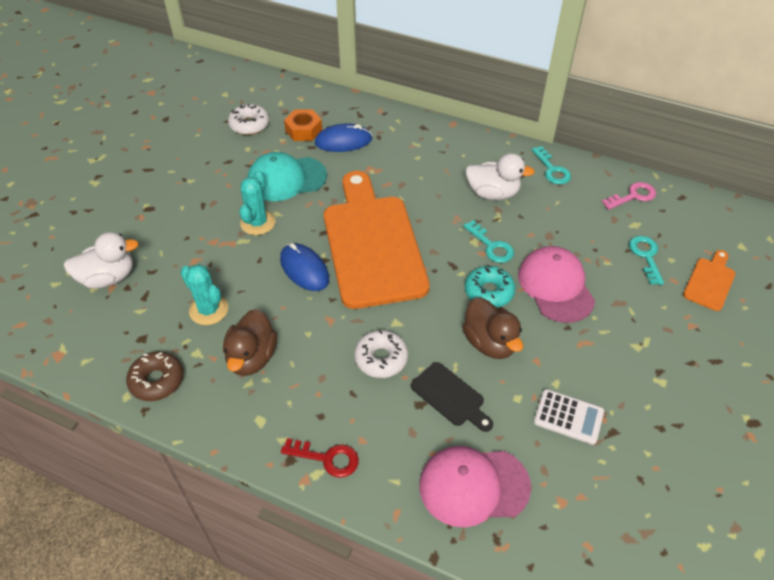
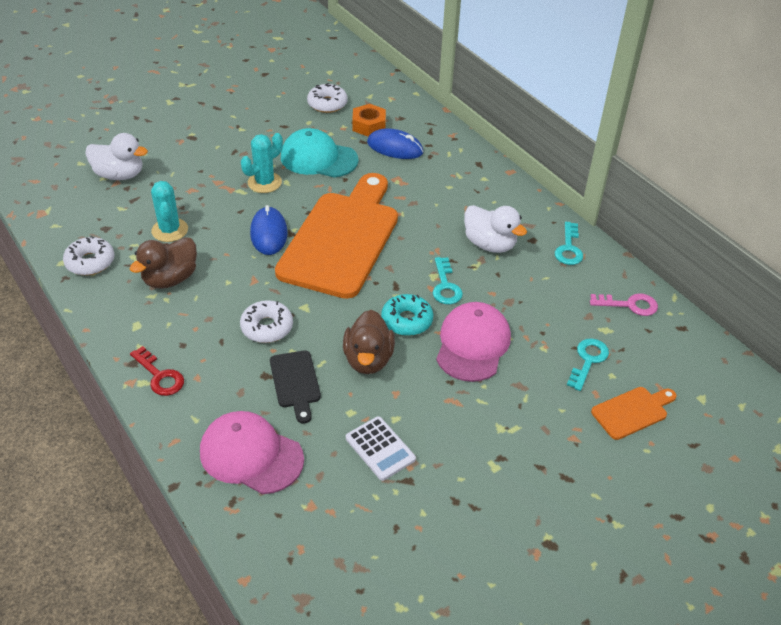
camera: 30 degrees right, 5 degrees down
(157, 380) = (90, 262): brown donut -> white donut

